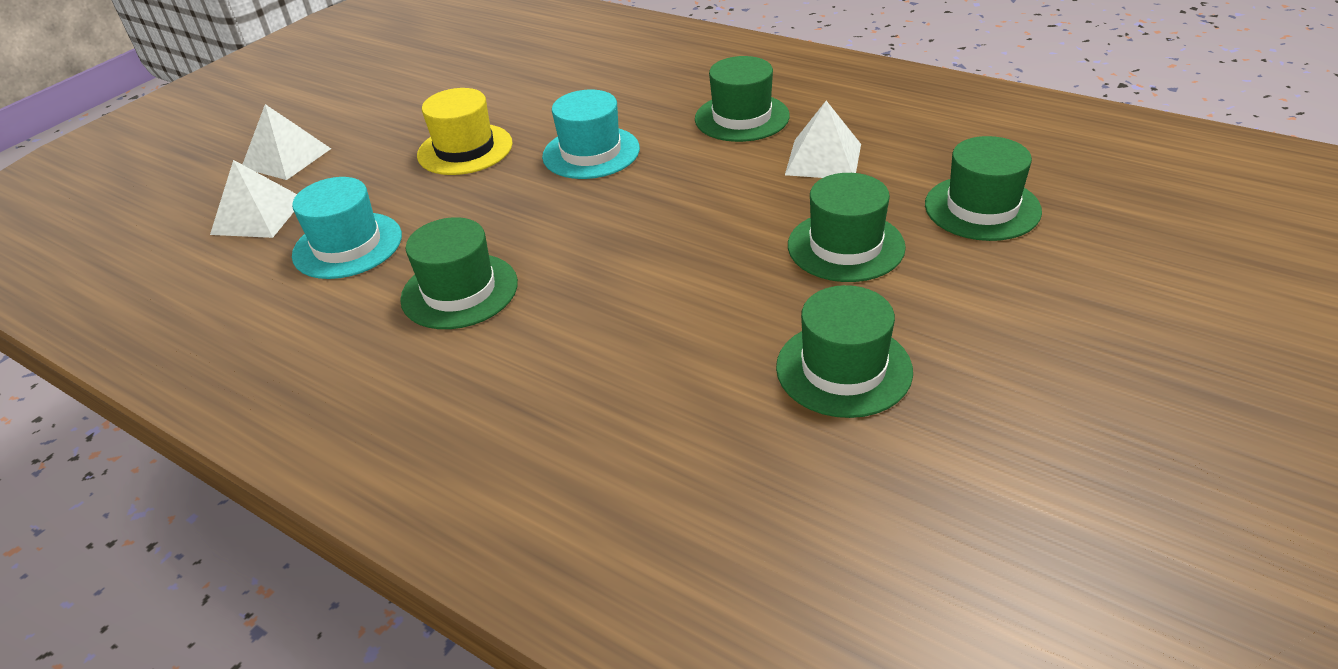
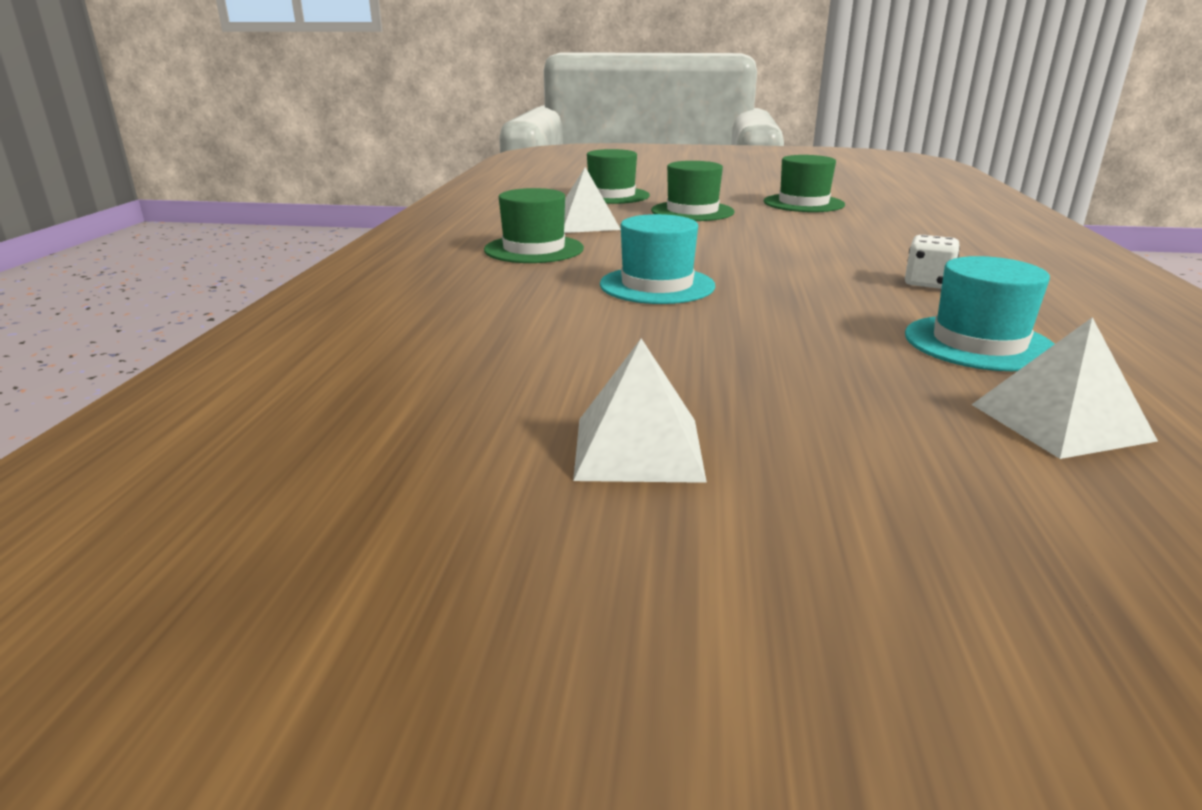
camera: 120 degrees left, 15 degrees down
(286, 158) = (930, 471): white pyramid -> white pyramid (638, 448)
(459, 291) = (927, 283): green hat -> white dice
(465, 149) = (723, 341): yellow hat -> none

